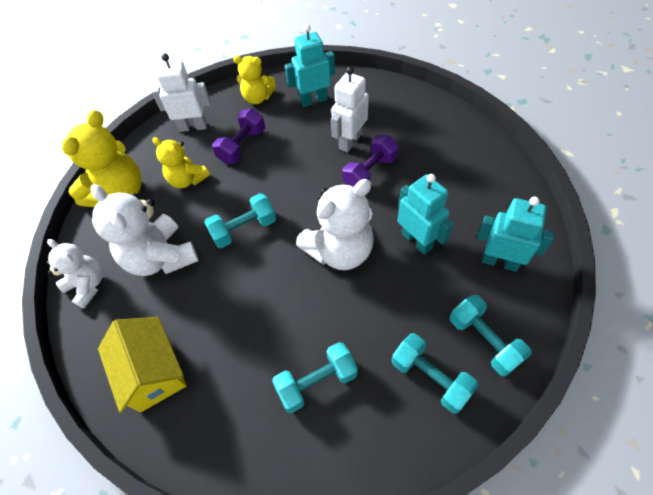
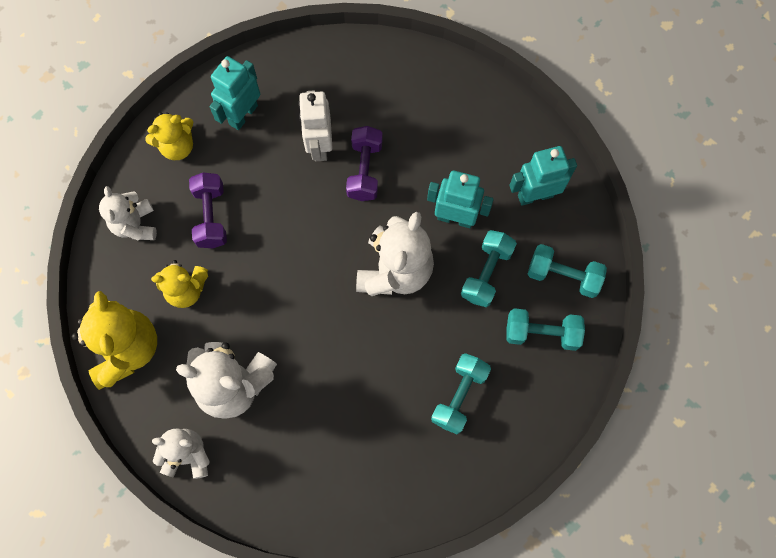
camera: 40 degrees left, 15 degrees up
(153, 372) = (320, 482): yellow house -> none
(193, 127) = (135, 225): white robot -> white teddy bear
(244, 229) = (290, 305): turquoise dumbbell -> turquoise dumbbell (486, 273)

